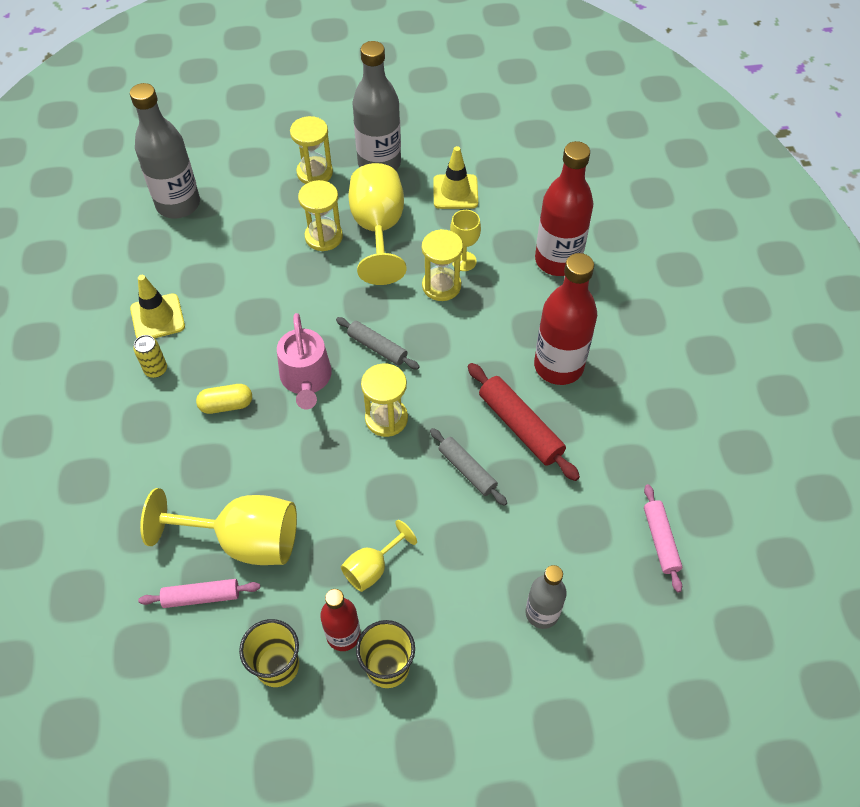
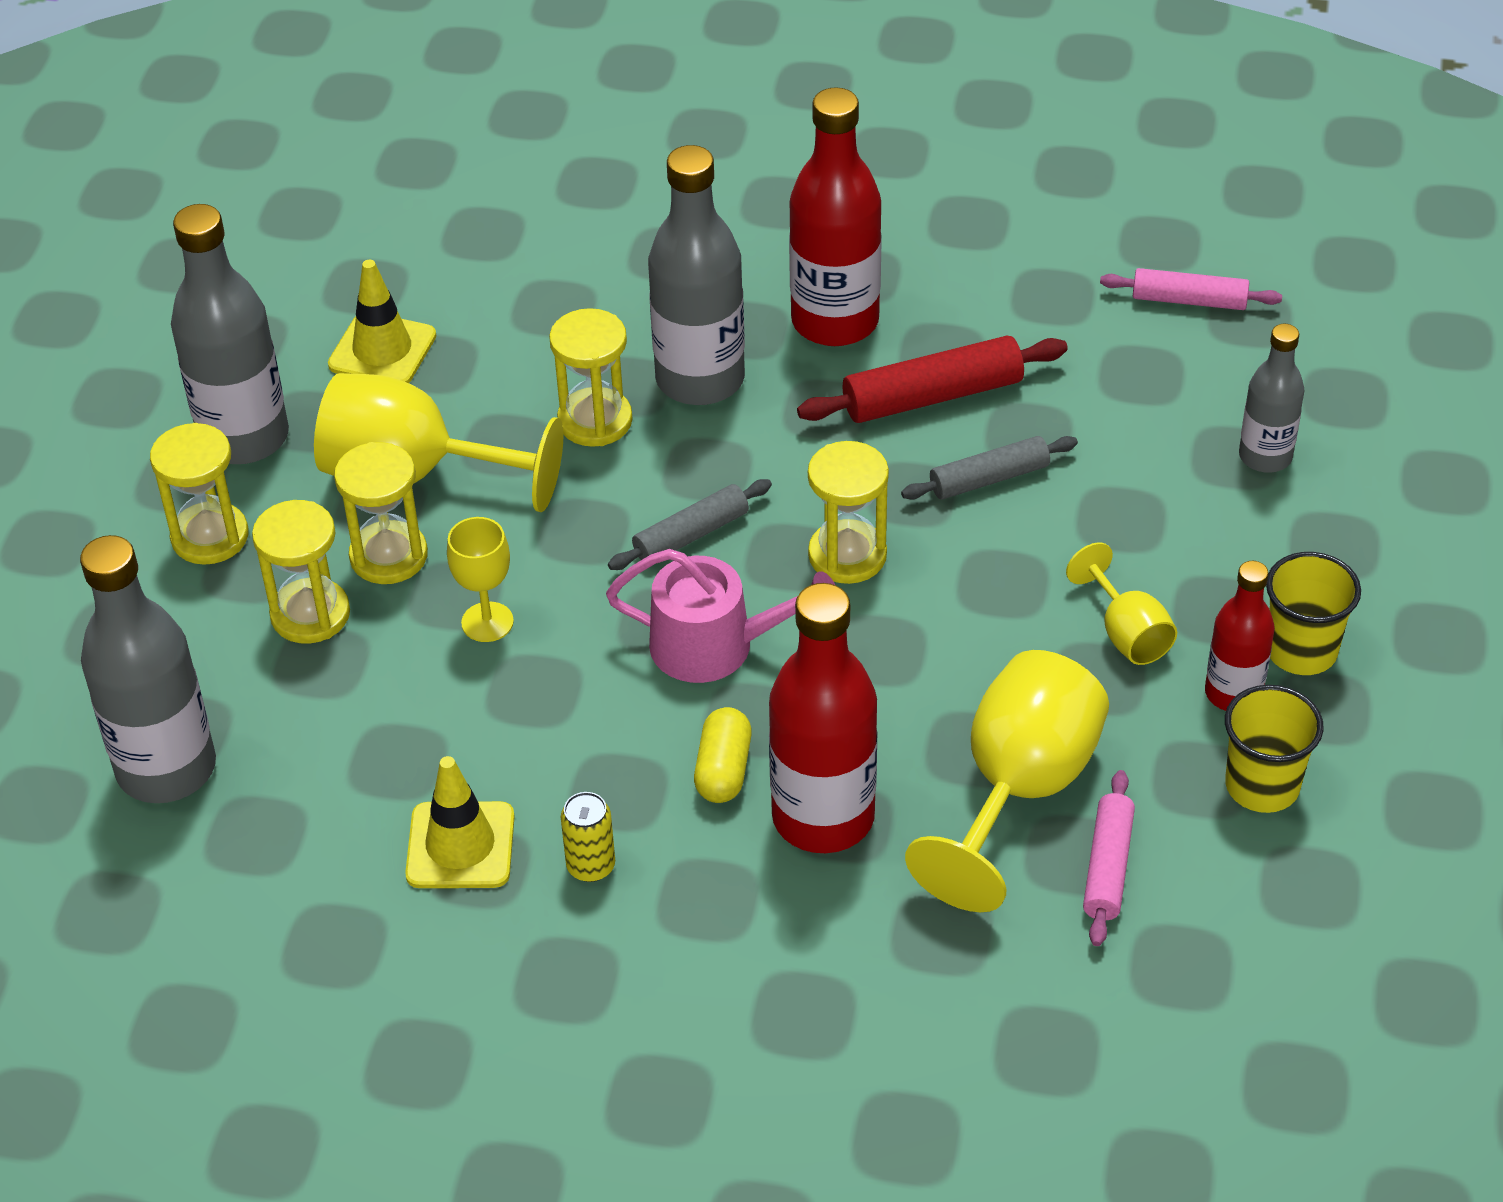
camera: 70 degrees left, 10 degrees down
(279, 221) = (310, 614): none -> yellow hourglass
(464, 261) = (554, 379): yellow goblet -> yellow goblet (487, 622)
(488, 320) = (700, 379): none -> grey bottle
(557, 260) = (615, 264): red bottle -> red bottle (823, 817)

